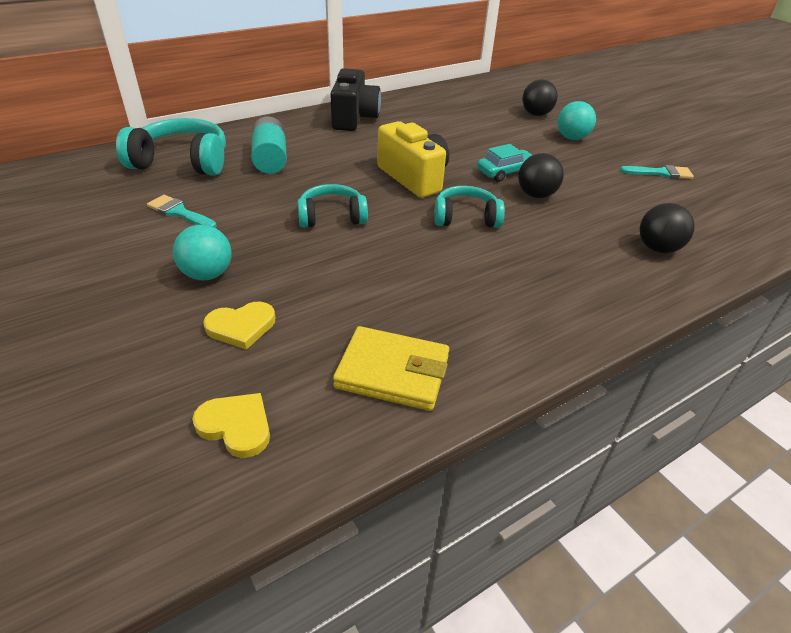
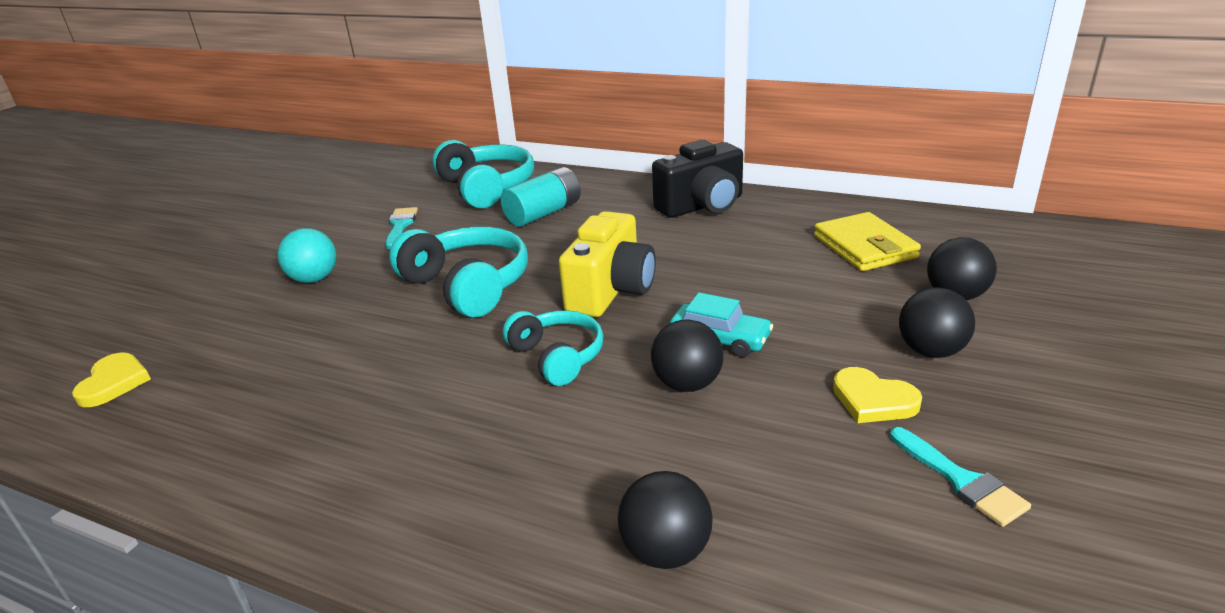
camera: 60 degrees right, 10 degrees down
(241, 327) = (247, 326): yellow heart -> yellow heart (873, 400)
(332, 217) = (467, 286): turquoise headphones -> turquoise headphones, size x1.57
(392, 372) = (217, 427): yellow wallet -> yellow wallet (864, 247)
(572, 138) = (930, 351): turquoise ball -> black ball

